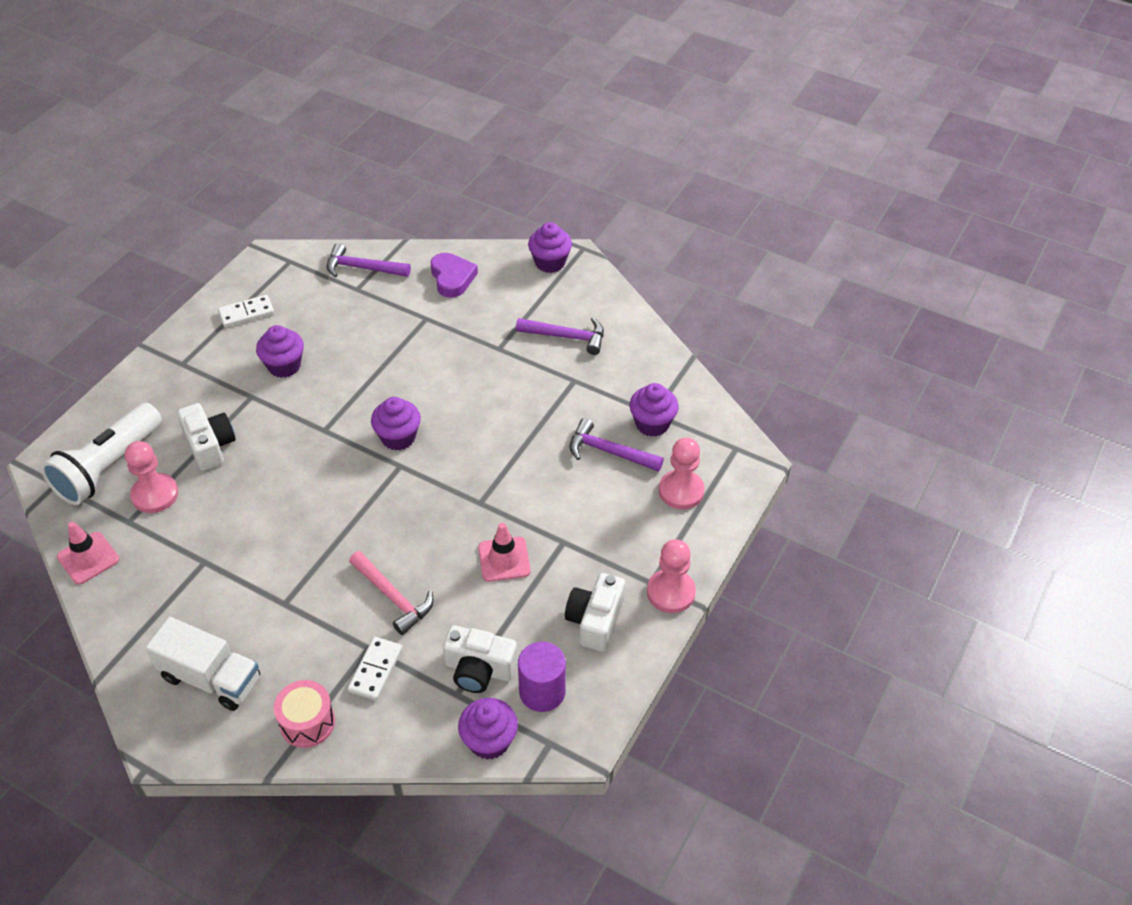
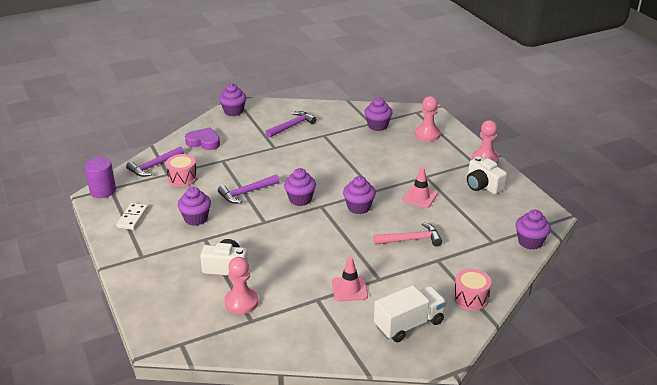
camera: 55 degrees left, 15 degrees down
(88, 558) = (264, 347): pink traffic cone -> pink traffic cone (349, 289)
(108, 467) = (194, 315): white flashlight -> none
(357, 306) = (182, 178): none -> pink drum
(375, 670) = (455, 262): white domino -> none
(426, 505) = (359, 207): none -> purple cupcake
(479, 669) = (483, 229): white camera -> none
(542, 692) = (513, 216): purple cylinder -> purple cylinder (103, 191)
(609, 452) = (382, 143): purple hammer -> purple hammer (246, 193)

